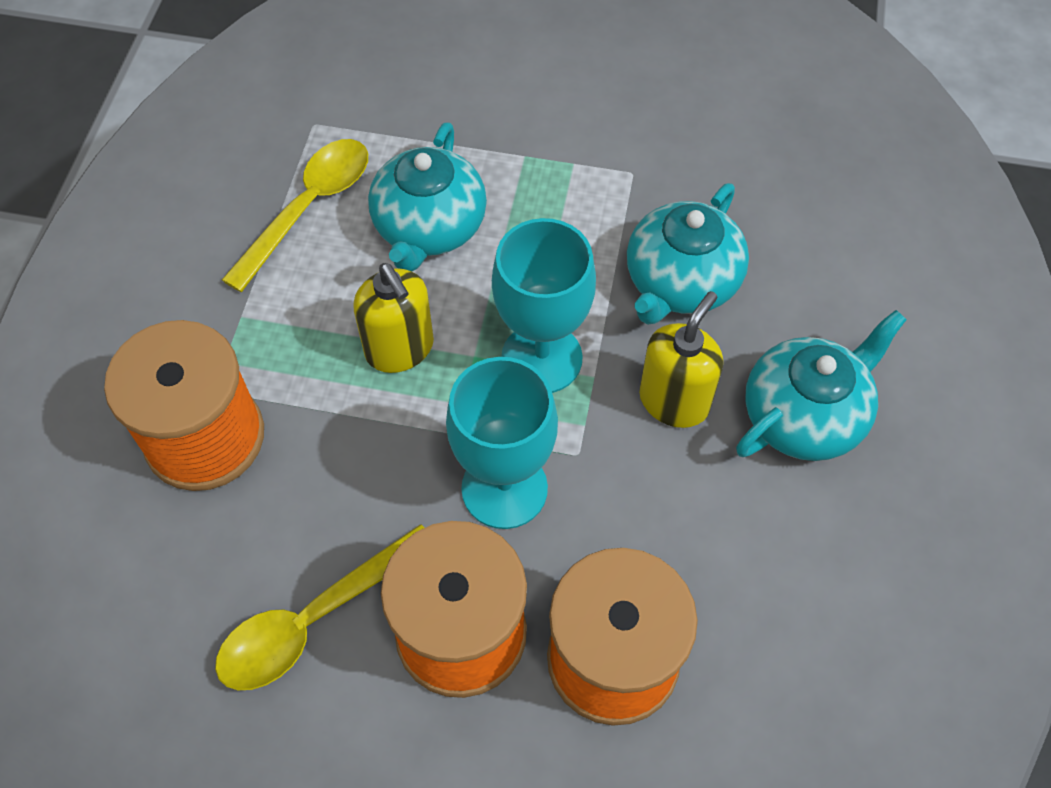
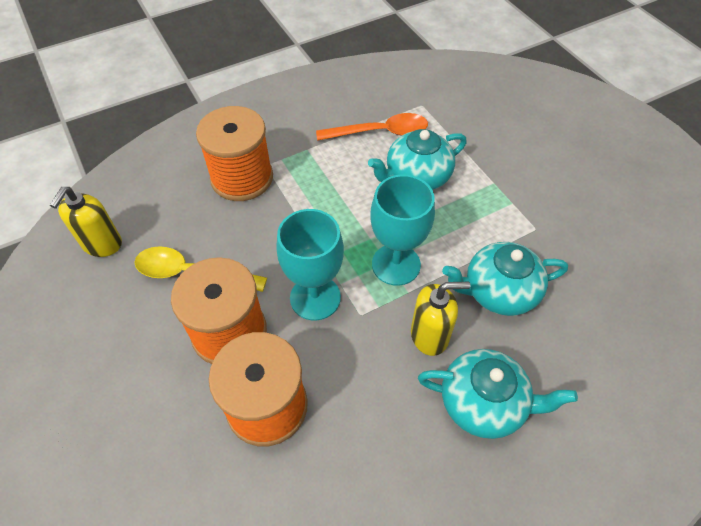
camera: 50 degrees right, 5 degrees down
(308, 208) = (380, 132): yellow spoon -> orange spoon
(400, 349) = (346, 210): yellow soap dispenser -> yellow soap dispenser (102, 244)

